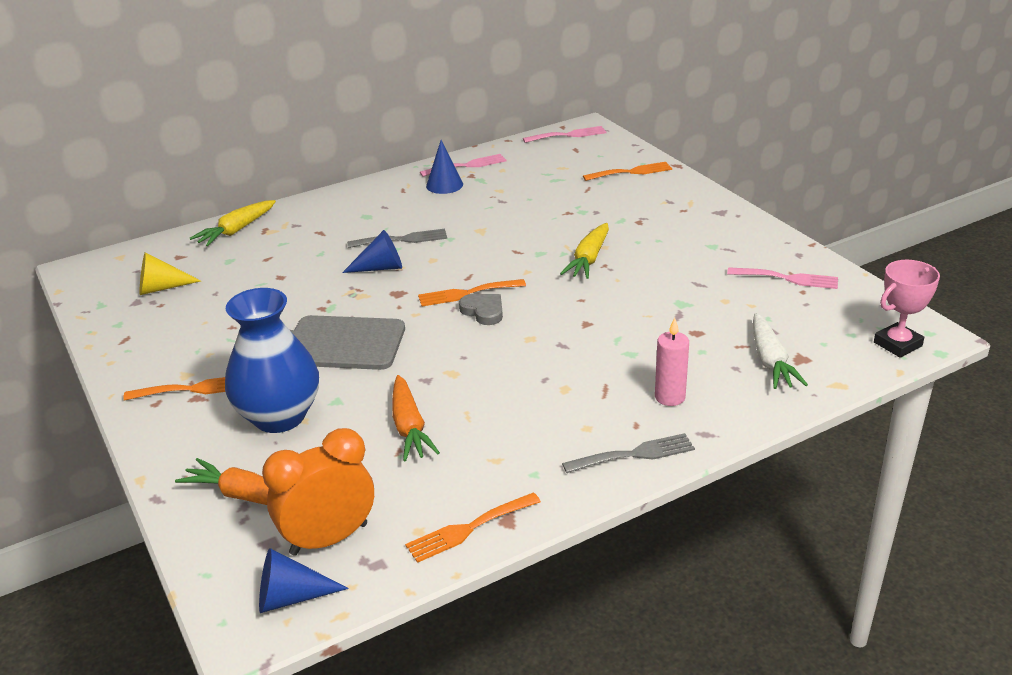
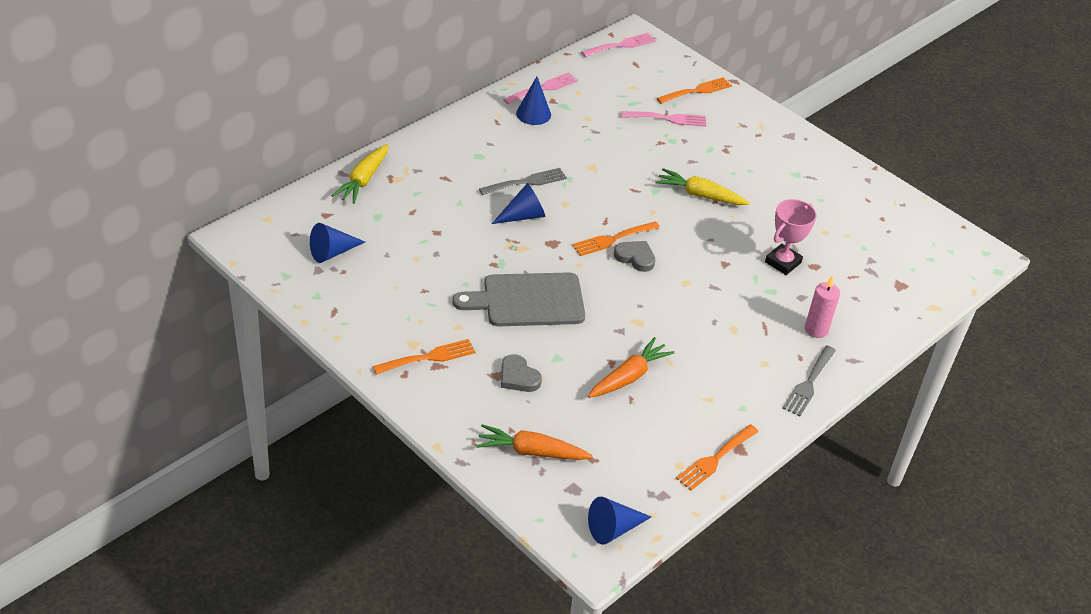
camera: 20 degrees left, 10 degrees up
(161, 288) = (332, 252): yellow cone -> blue cone
(279, 416) = (518, 377): blue vase -> grey heart
(329, 539) = (616, 480): orange clock -> none
(409, 427) = (629, 376): orange carrot -> orange carrot turned 105 degrees counterclockwise
(589, 259) = (700, 195): yellow carrot -> yellow carrot turned 105 degrees clockwise
(634, 454) = (809, 383): grey fork -> grey fork turned 150 degrees clockwise
(770, 361) = (879, 289): white carrot -> none
(787, 278) = (867, 206): pink fork -> pink fork (668, 119)
(897, 344) = (966, 266): pink trophy -> pink trophy (783, 262)

